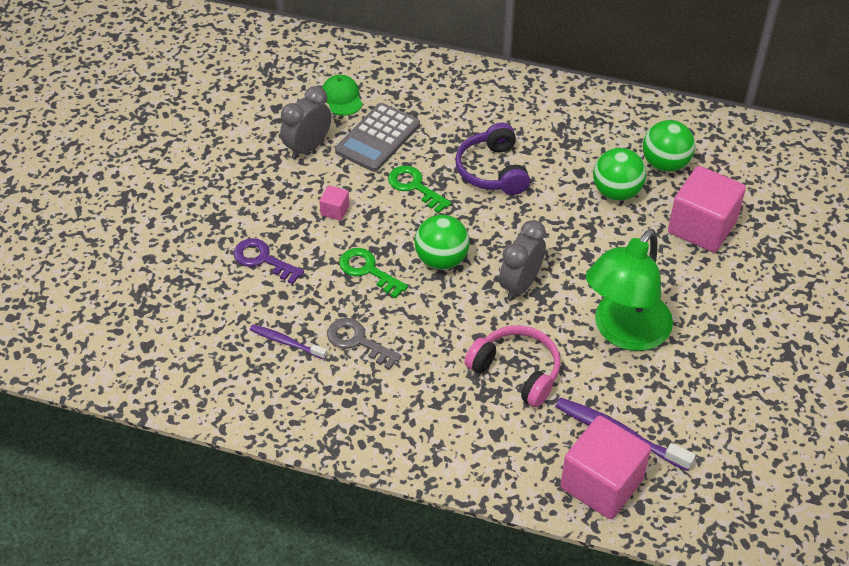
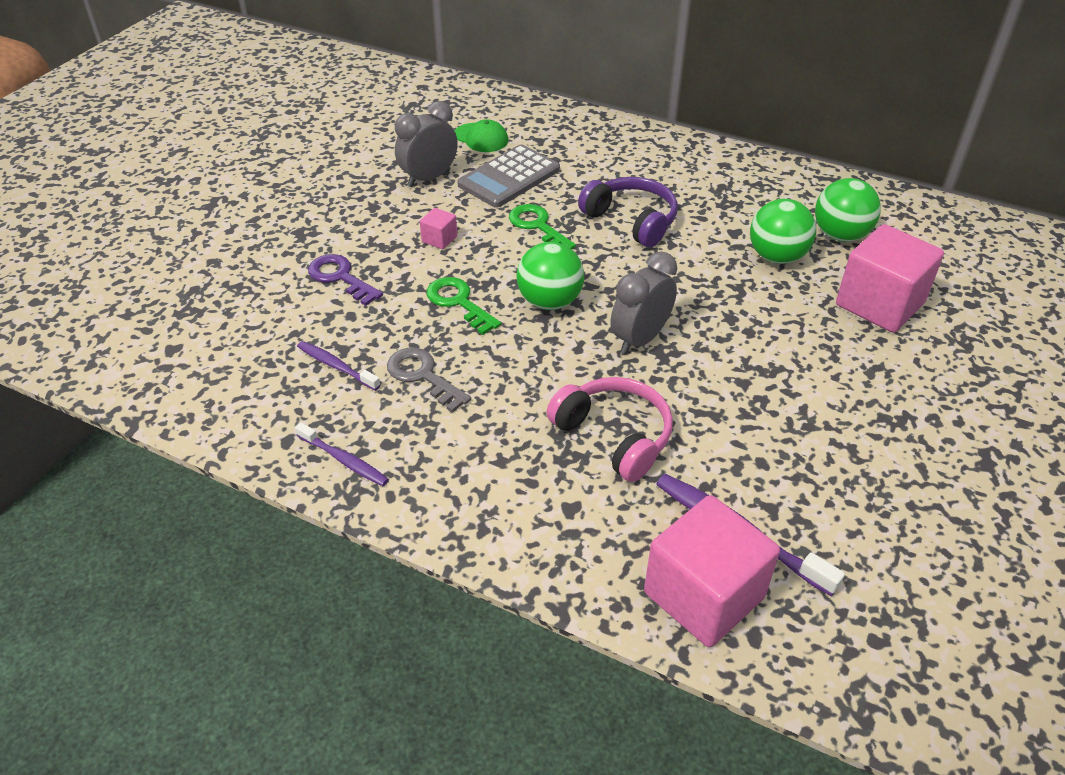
camera: 10 degrees right, 5 degrees down
(318, 421) = (344, 460): none -> purple toothbrush
(342, 97) = (481, 138): green cap -> green cap turned 135 degrees clockwise
(492, 171) = (631, 220): purple headphones -> purple headphones turned 135 degrees clockwise
(624, 332) = (764, 408): green lamp -> none

